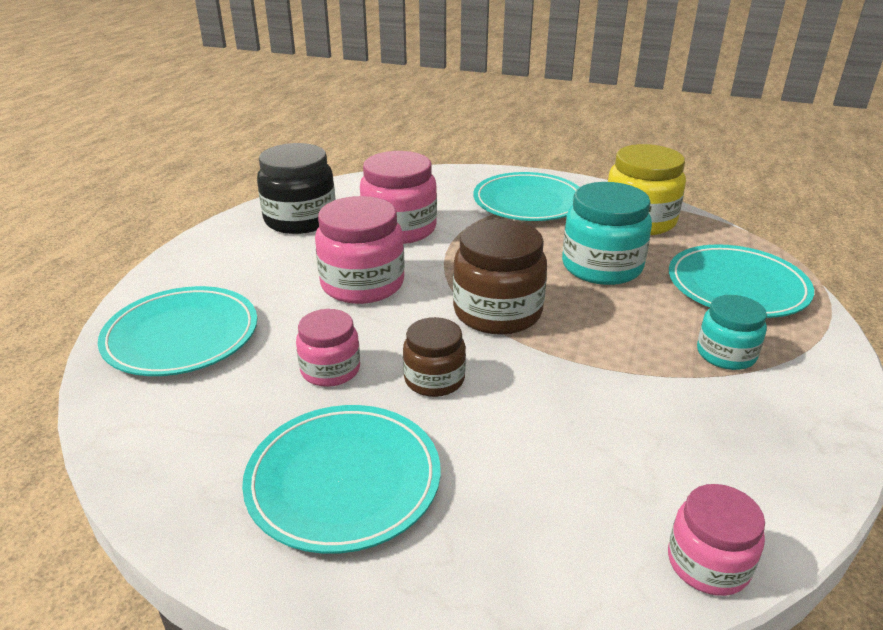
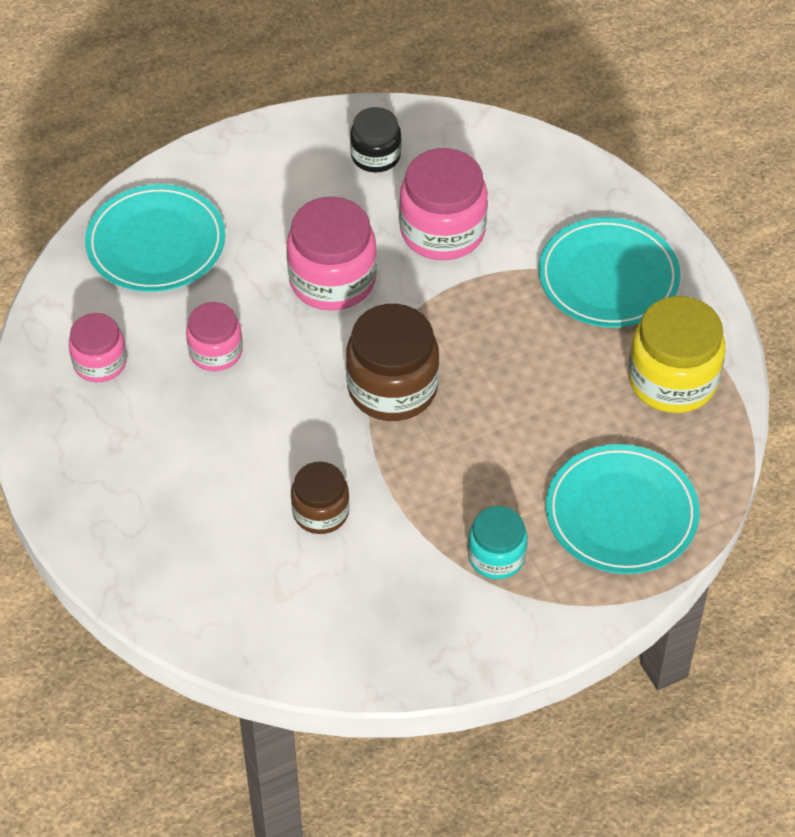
camera: 45 degrees right, 20 degrees up
(300, 219) = (375, 156): black jar -> black jar, size x0.60
(343, 481) = (132, 444): turquoise plate -> none
(434, 379) = (270, 413): brown jar -> brown jar (320, 512)
(601, 266) = (545, 406): turquoise jar -> none
(708, 563) = (252, 651): pink jar -> pink jar (100, 363)

